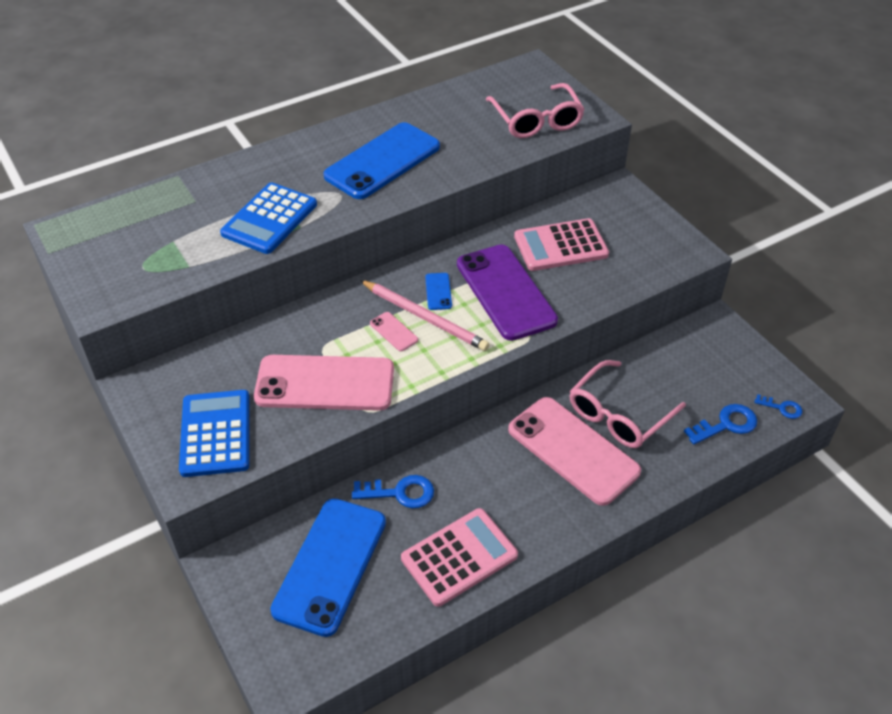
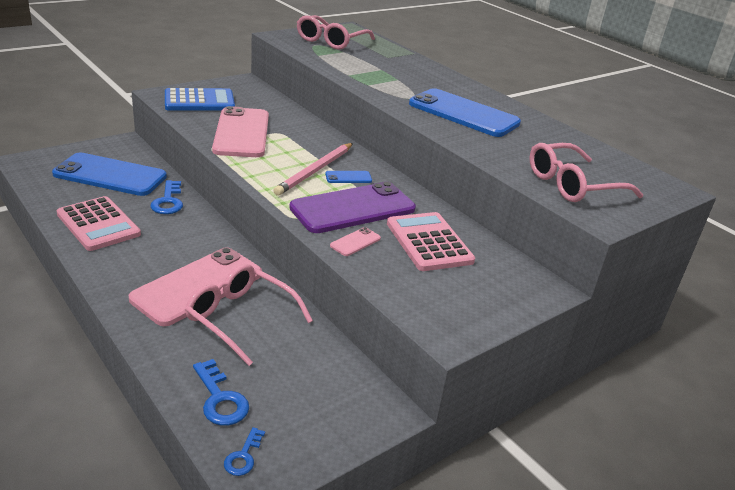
camera: 80 degrees right, 15 degrees down
(125, 250) = (331, 41): none -> pink glasses
(269, 219) = (374, 76): blue calculator -> none
(393, 332) = (297, 158): pink phone -> pink phone (355, 242)

